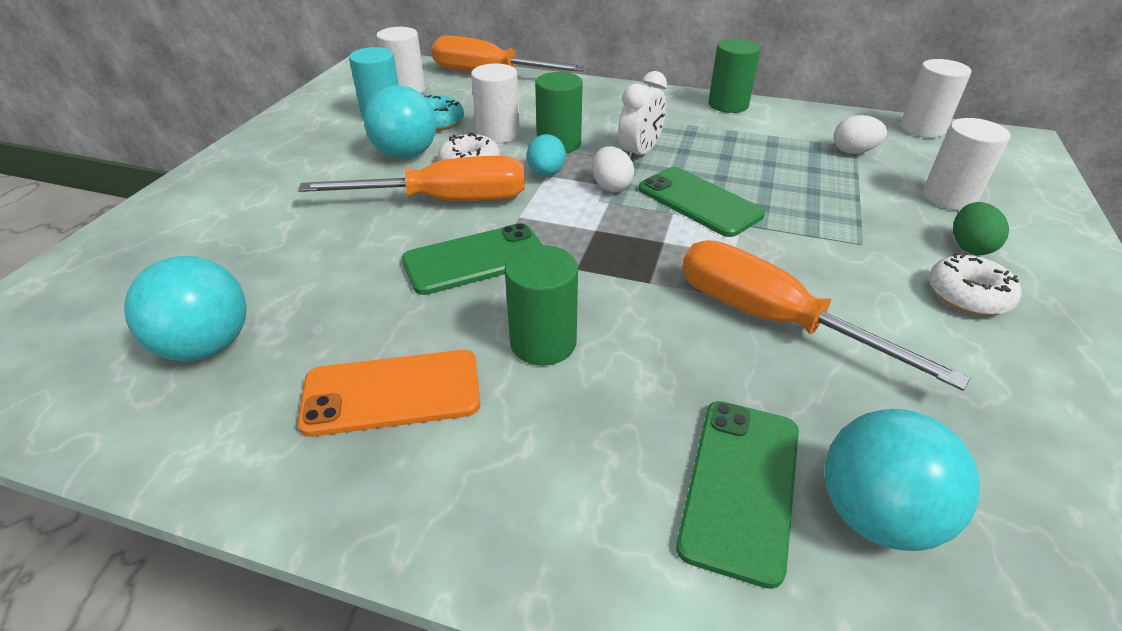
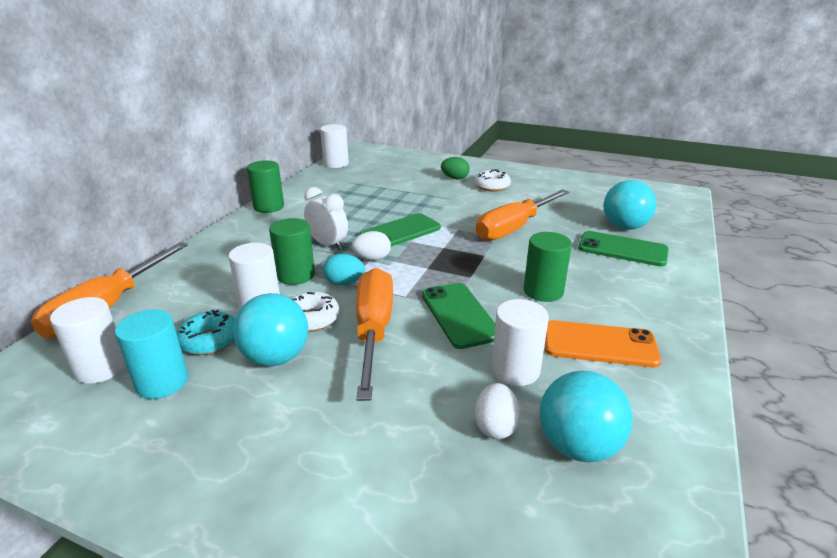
camera: 85 degrees left, 10 degrees down
(392, 393) = (599, 344): orange phone -> orange phone turned 75 degrees counterclockwise
(853, 151) = (355, 183): white egg -> white egg (495, 426)
(949, 197) = (411, 173): white cylinder -> white cylinder (515, 370)

